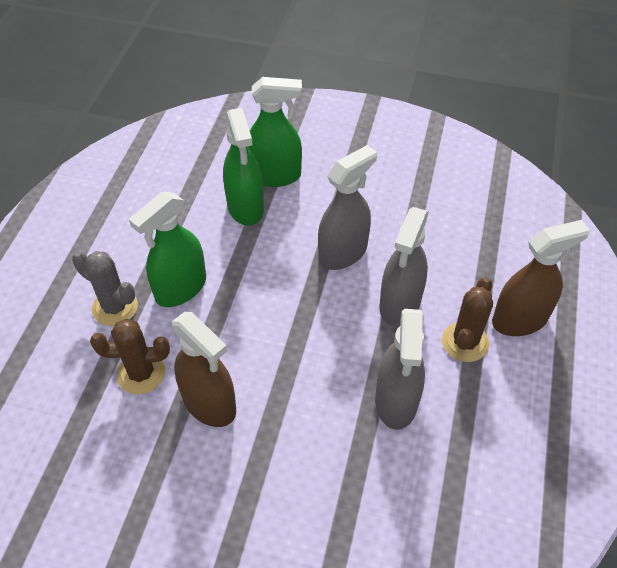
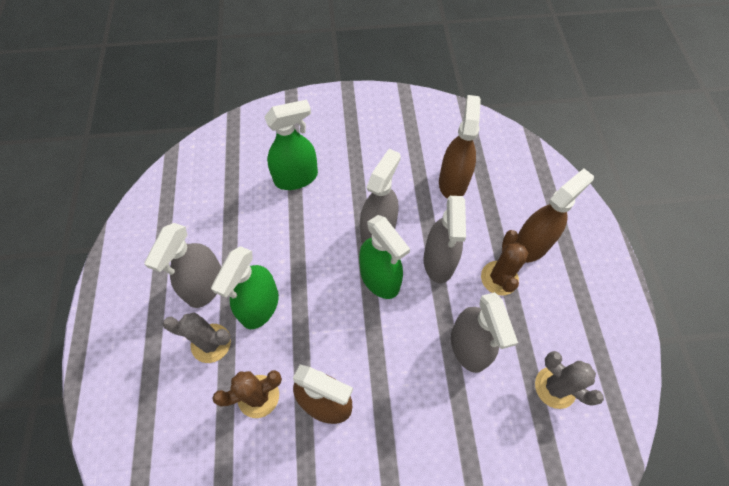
camera: 20 degrees left, 10 degrees up
(133, 252) = (205, 286): none -> grey spray bottle
(245, 207) = (284, 214): green spray bottle -> green spray bottle (380, 279)
(453, 228) = (453, 182): none -> brown spray bottle
(483, 477) = (555, 387): none -> grey cactus

